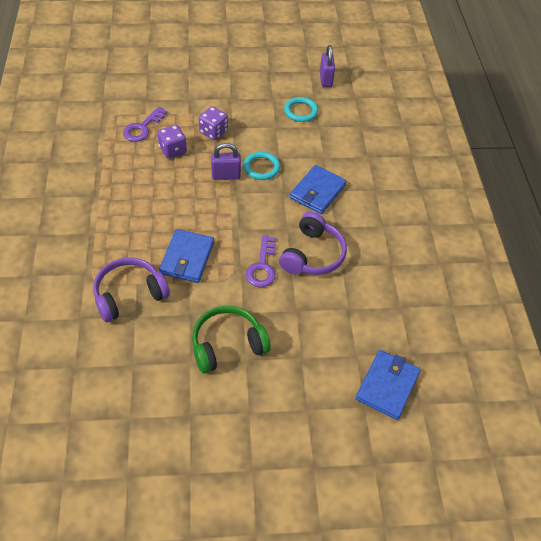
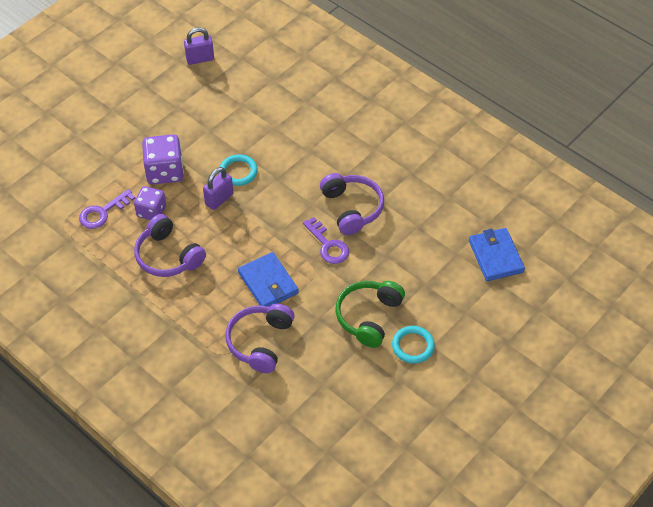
camera: 40 degrees left, 0 degrees up
(142, 128) = (102, 212): purple key -> purple key turned 60 degrees clockwise
(146, 186) = (168, 256): none -> purple headphones
(213, 132) = (165, 171): purple dice -> purple dice, size x1.52
(300, 111) = (213, 102): turquoise ring -> turquoise ring (413, 346)
(317, 191) = (301, 158): blue wallet -> none
(325, 79) = (200, 59): purple padlock -> purple padlock turned 60 degrees counterclockwise

